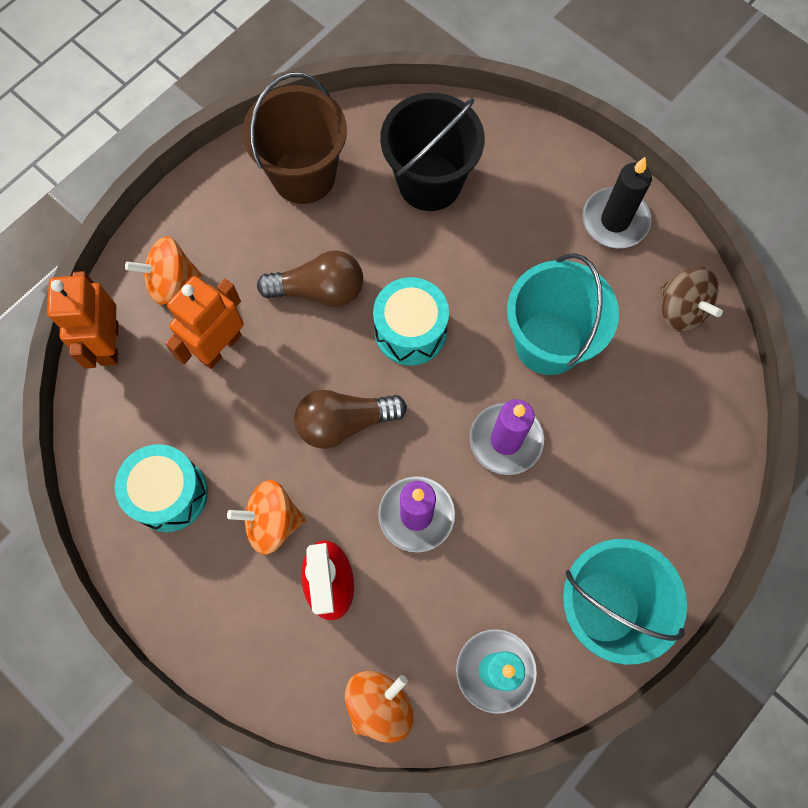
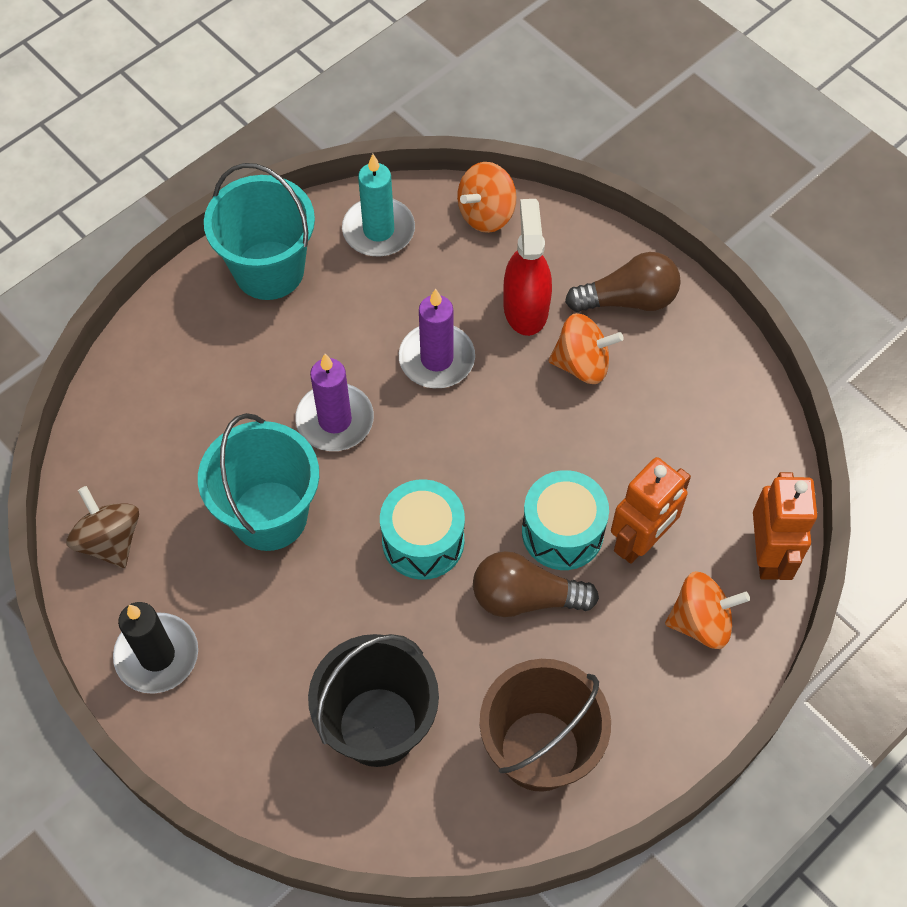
camera: 175 degrees left, 10 degrees down
(169, 494) = (687, 397): turquoise drum -> turquoise drum (562, 532)
(344, 422) = (504, 450): brown light bulb -> brown light bulb (628, 299)

